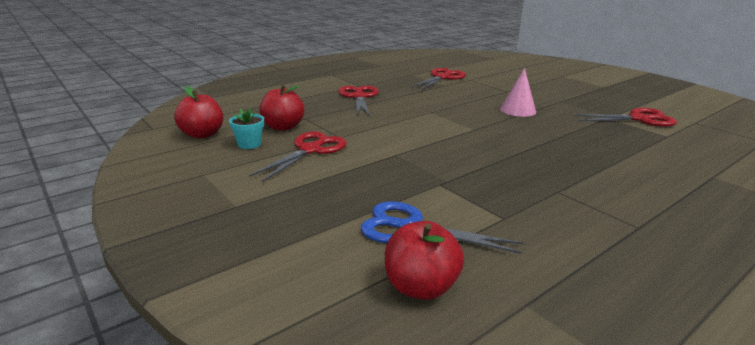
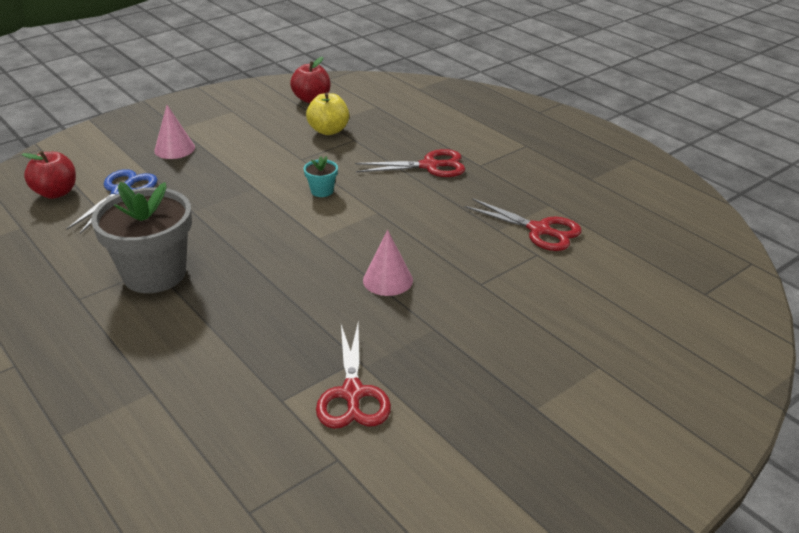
camera: 90 degrees right, 10 degrees up
(249, 144) = (287, 120): turquoise flower pot -> turquoise flower pot (322, 191)
(283, 127) = (328, 130): red apple -> yellow apple
(298, 203) = (174, 149): none -> pink cone
(310, 150) = (270, 147): red scissors -> none
(567, 190) = (154, 274): none -> grey flower pot

